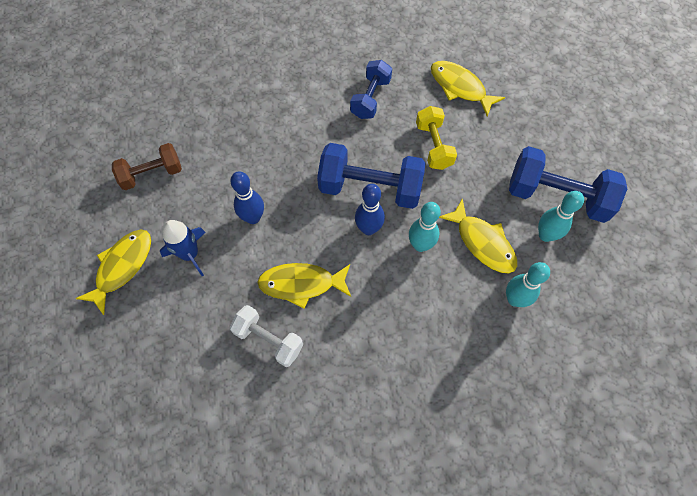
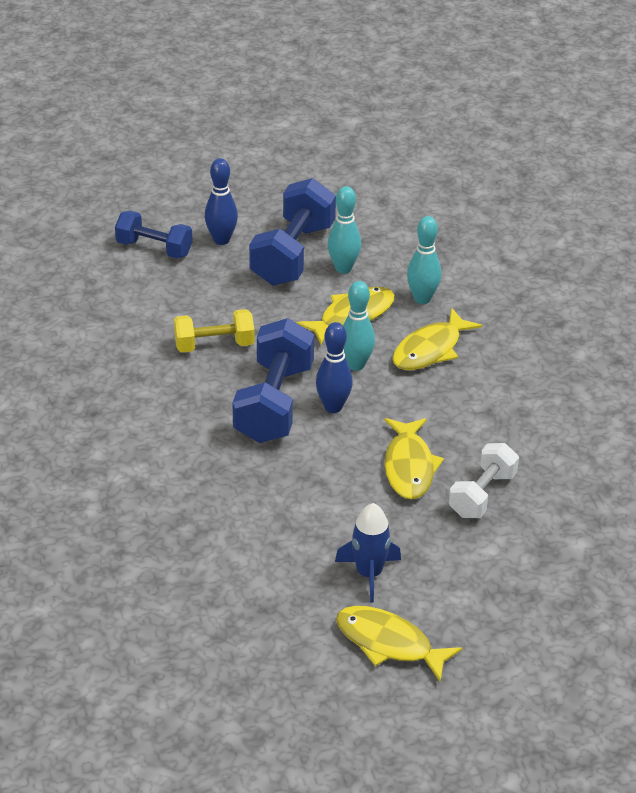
camera: 90 degrees left, 25 degrees down
(152, 174) = (239, 624): brown dumbbell -> none
(253, 218) = (315, 513): blue bowling pin -> blue bowling pin (221, 240)
(370, 98) = (130, 398): blue dumbbell -> blue dumbbell (154, 248)
(460, 87) = (124, 316): yellow fish -> yellow fish (430, 349)

